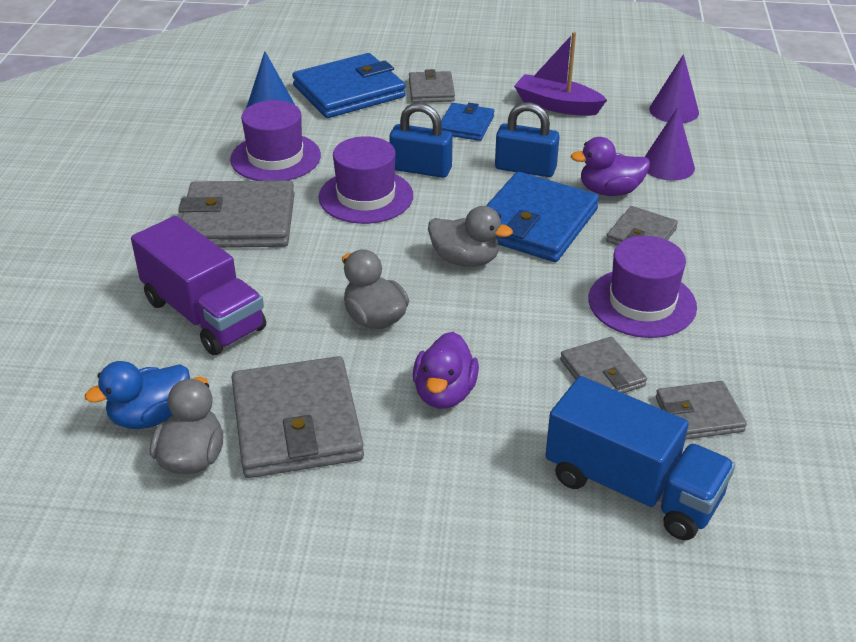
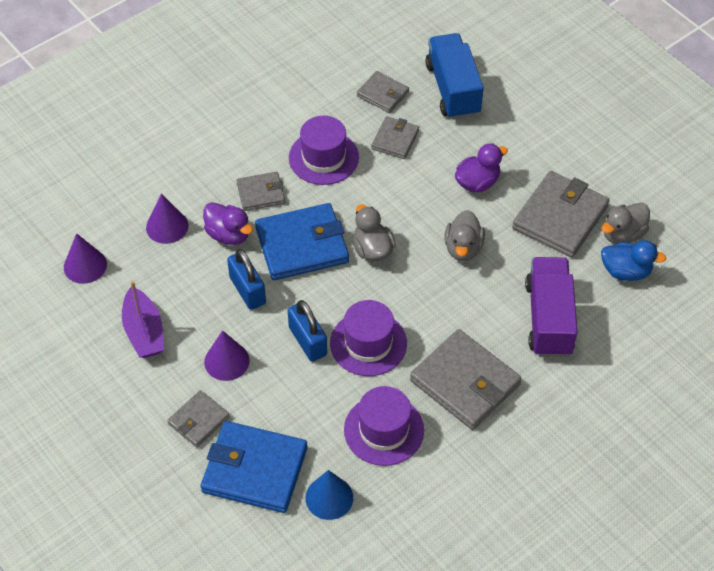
camera: 135 degrees left, 15 degrees up
(466, 125) = (226, 361): blue wallet -> purple cone

